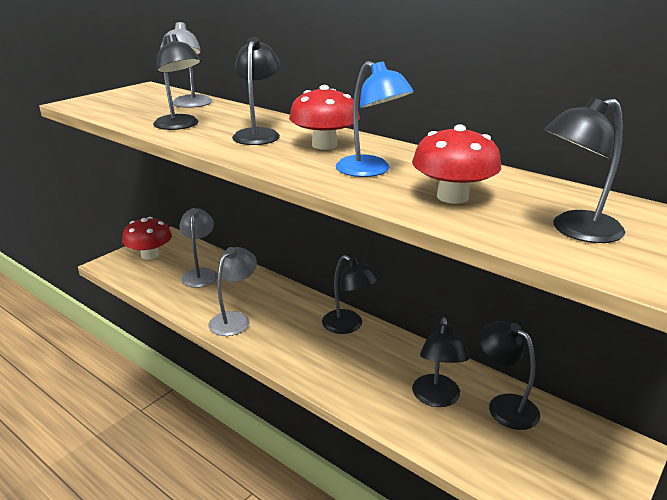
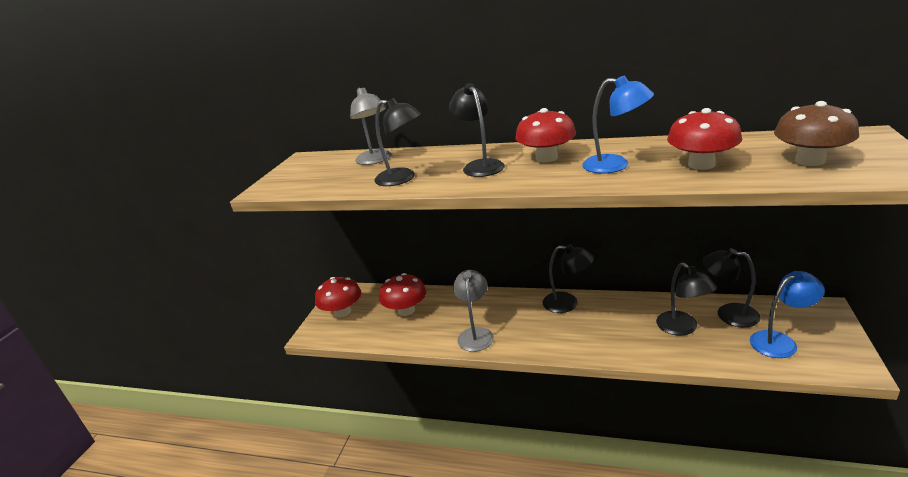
camera: 20 degrees left, 0 degrees up
(200, 274) = (406, 310): grey lamp -> red mushroom
(531, 459) = (780, 341): none -> blue lamp
(575, 230) = (810, 161): black lamp -> brown mushroom

